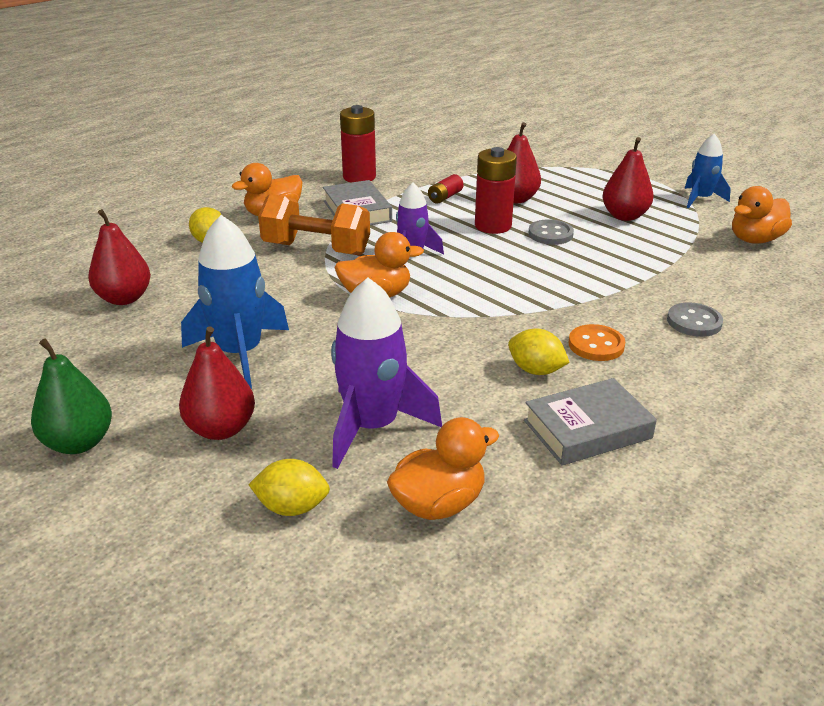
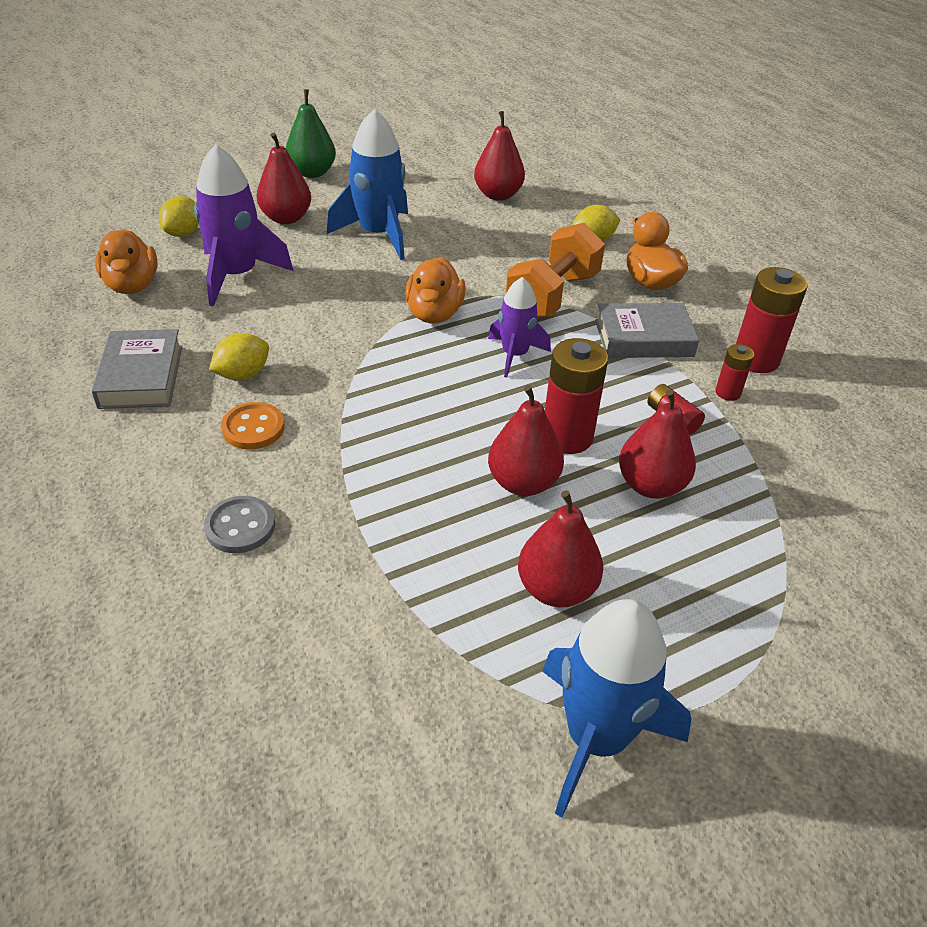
camera: 105 degrees right, 10 degrees up
(404, 183) = (728, 392): none -> red battery
(550, 234) = (523, 483): grey button -> red pear
(700, 199) = (597, 738): blue rocket -> blue rocket, size x1.64
(755, 240) = (409, 730): orange duck -> none

